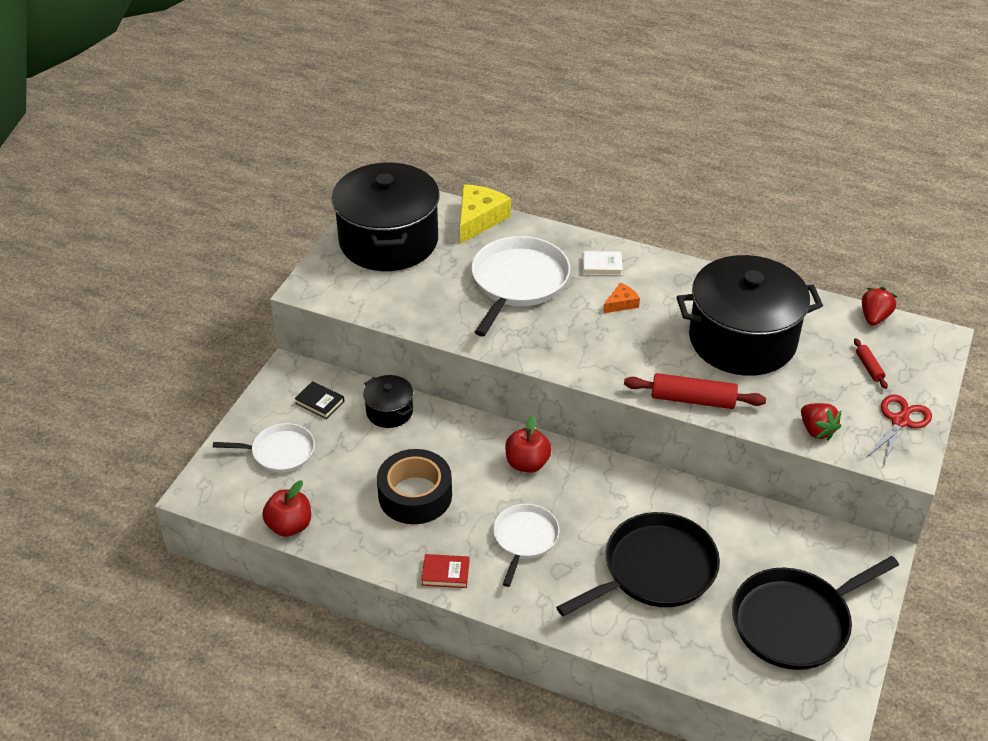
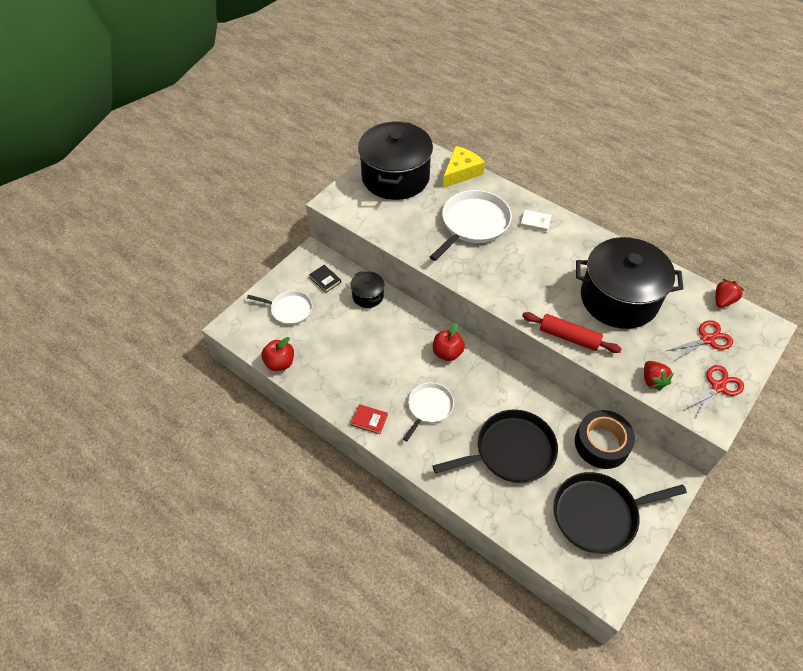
camera: 15 degrees right, 10 degrees up
(415, 495) = (366, 359): black tape -> black tape (601, 444)
(621, 303) = (540, 254): orange cheese -> none
(869, 367) = (707, 339): red rolling pin -> red scissors

